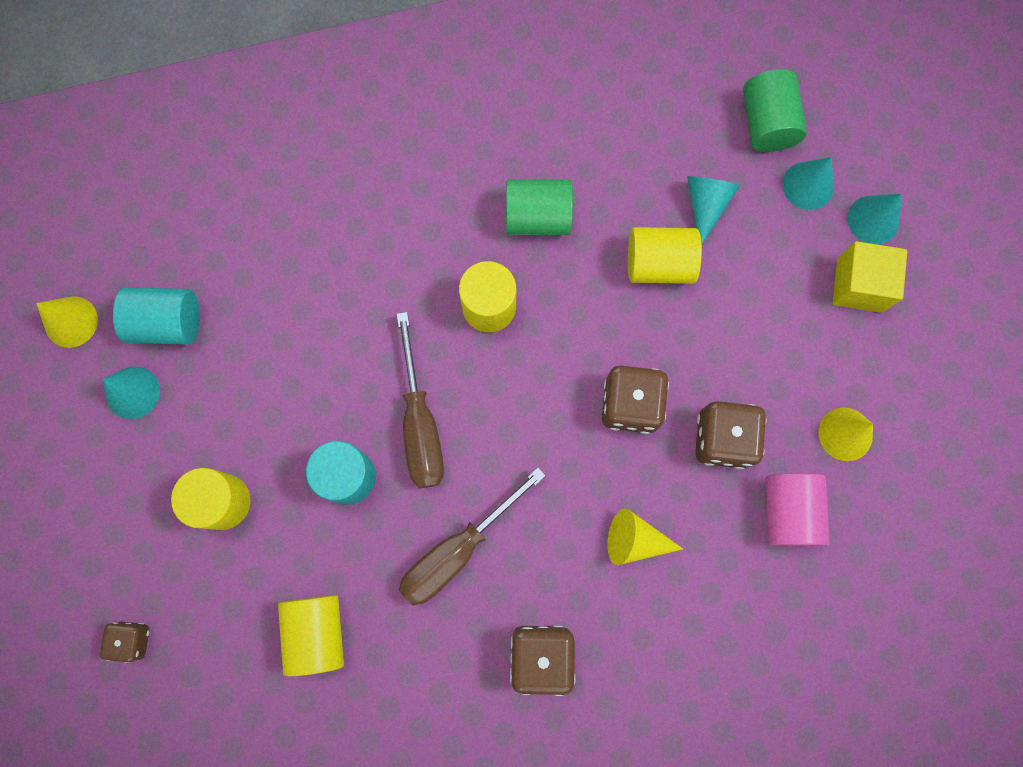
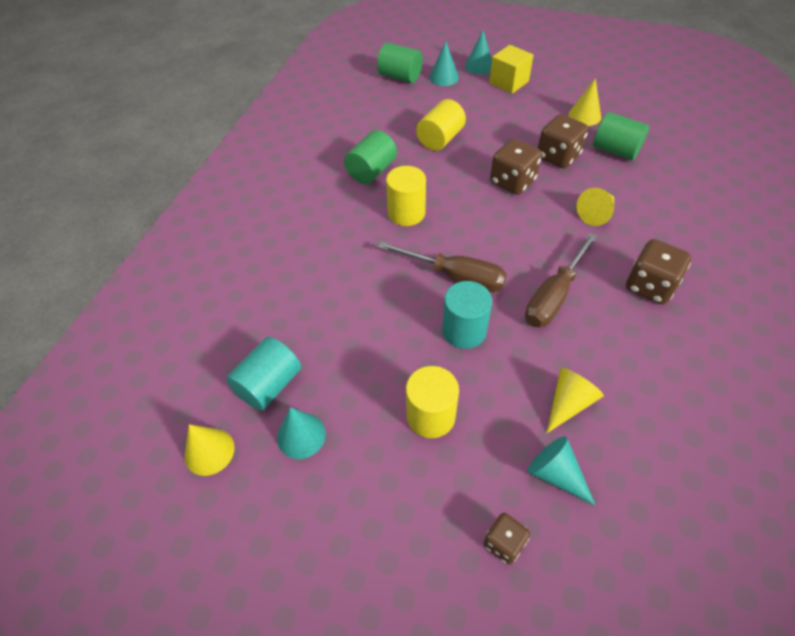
camera: 55 degrees left, 25 degrees down
(317, 632) = (568, 403): yellow cylinder -> yellow cone
(457, 550) = (554, 296): brown screwdriver -> brown screwdriver turned 45 degrees clockwise
(706, 205) = (423, 111): turquoise cone -> turquoise cone (555, 474)
(788, 511) = (615, 150): pink cylinder -> green cylinder

